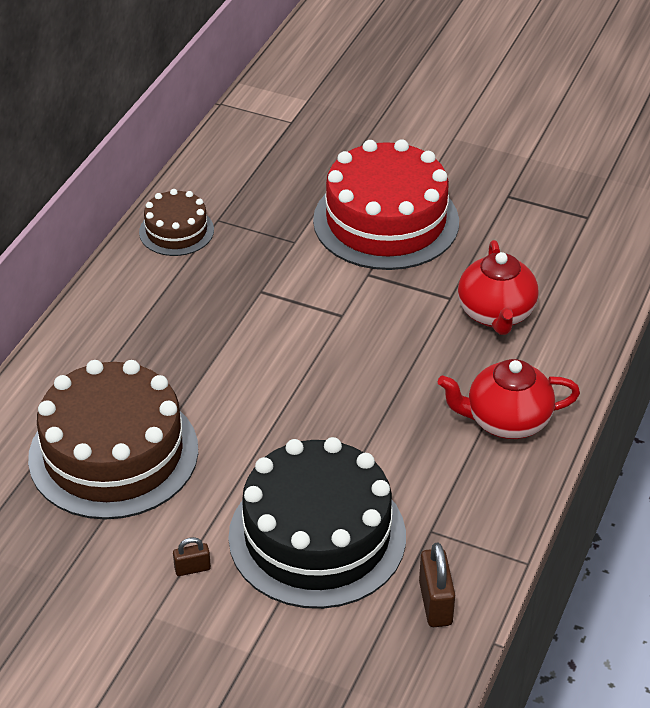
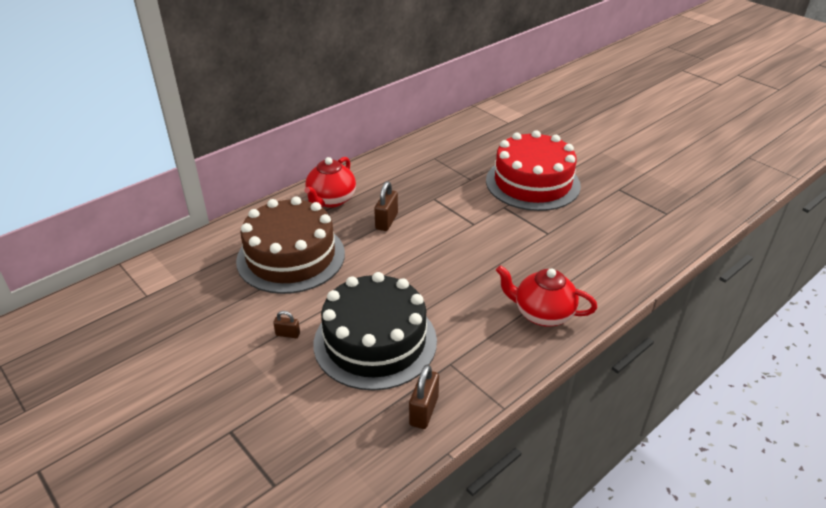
camera: 25 degrees right, 5 degrees down
(176, 231) = (407, 157): brown cake -> none
(215, 351) = (386, 221): none -> brown padlock
(496, 314) = (572, 250): red teapot -> red teapot (331, 200)

